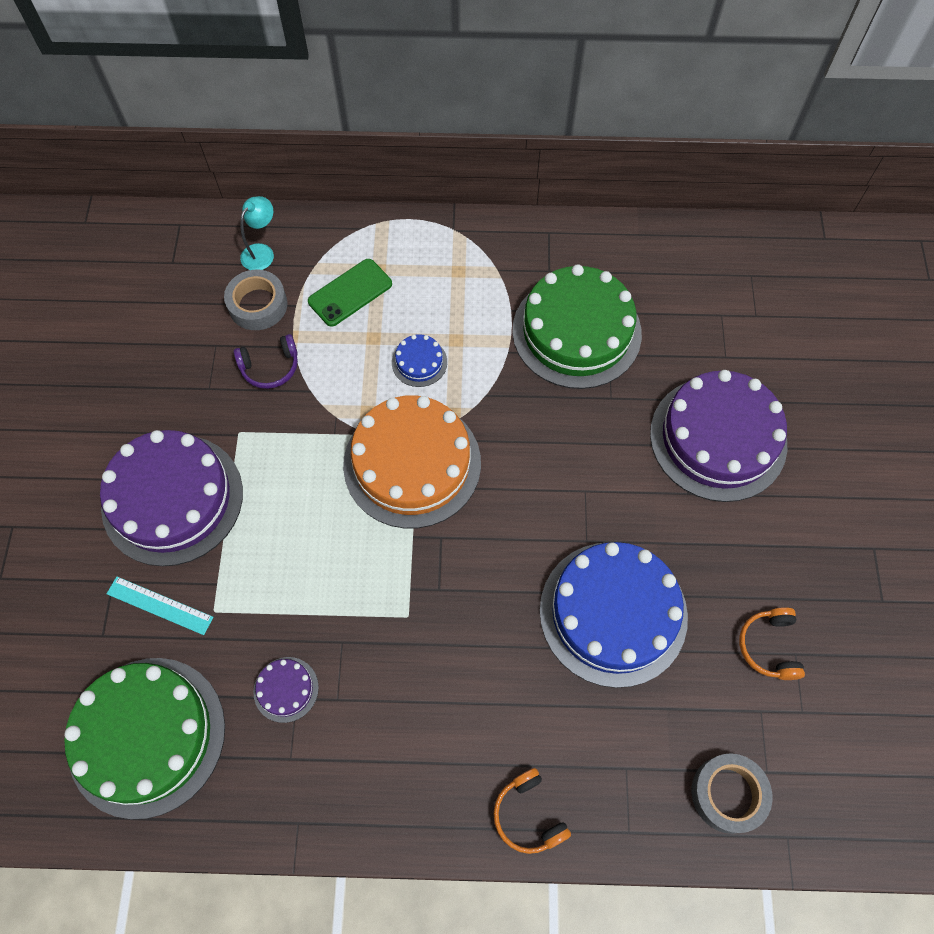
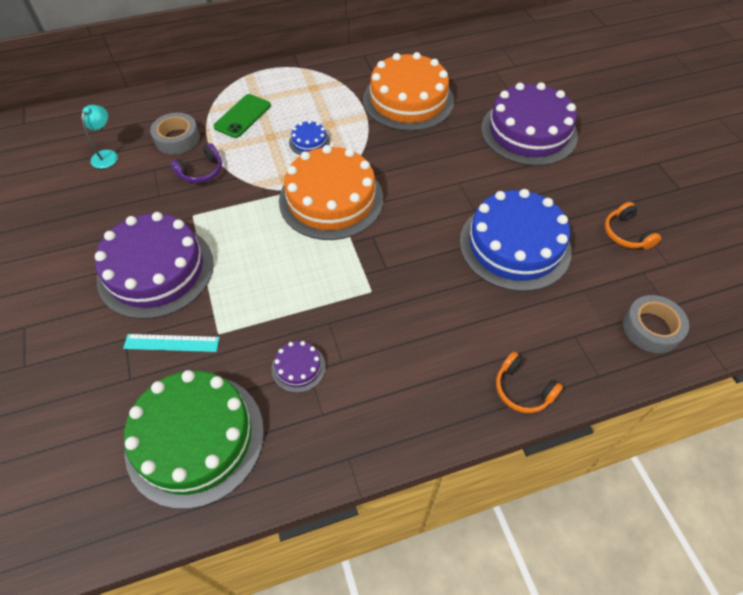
camera: 20 degrees left, 10 degrees down
(262, 252) = (168, 109): turquoise lamp -> turquoise lamp (107, 155)
(576, 332) = (408, 100): green cake -> orange cake

